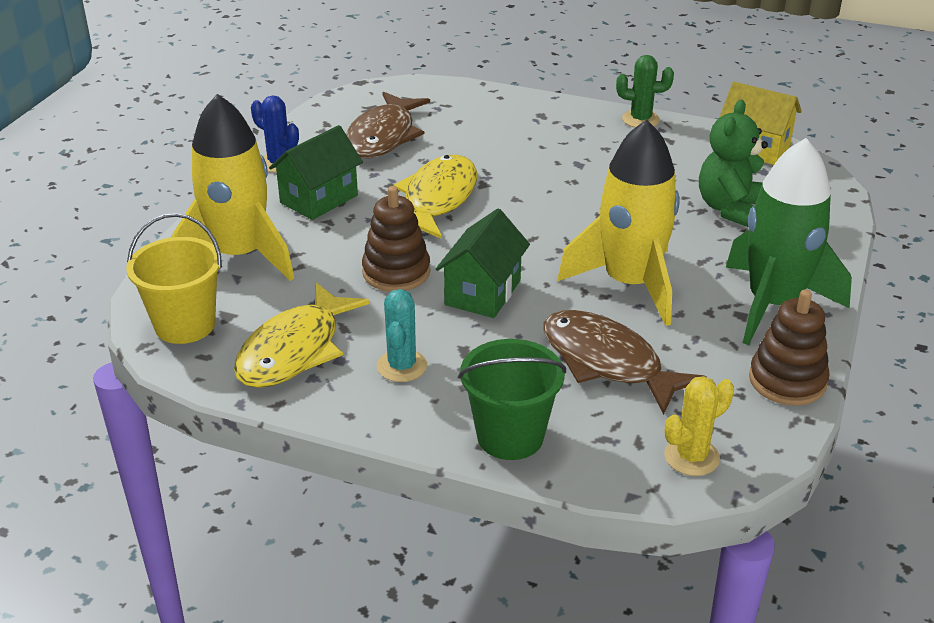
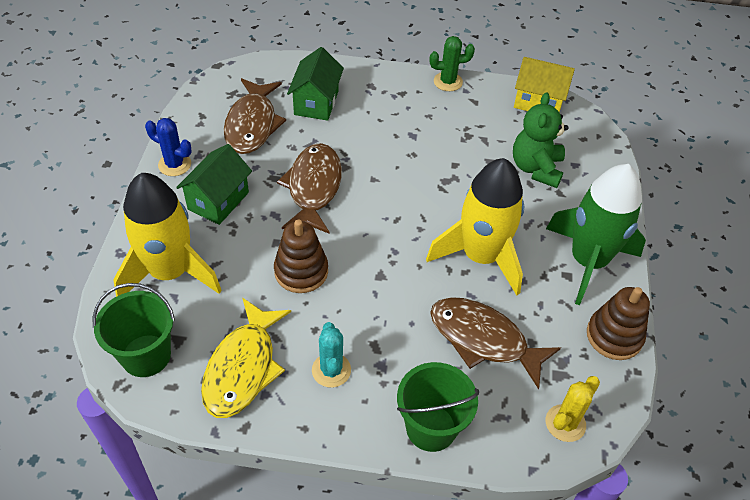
camera: 15 degrees left, 15 degrees up
(185, 325) = (146, 355): yellow bucket -> green bucket
(438, 199) = (313, 188): yellow fish -> brown fish
(483, 292) = (373, 283): green house -> green house (316, 103)

